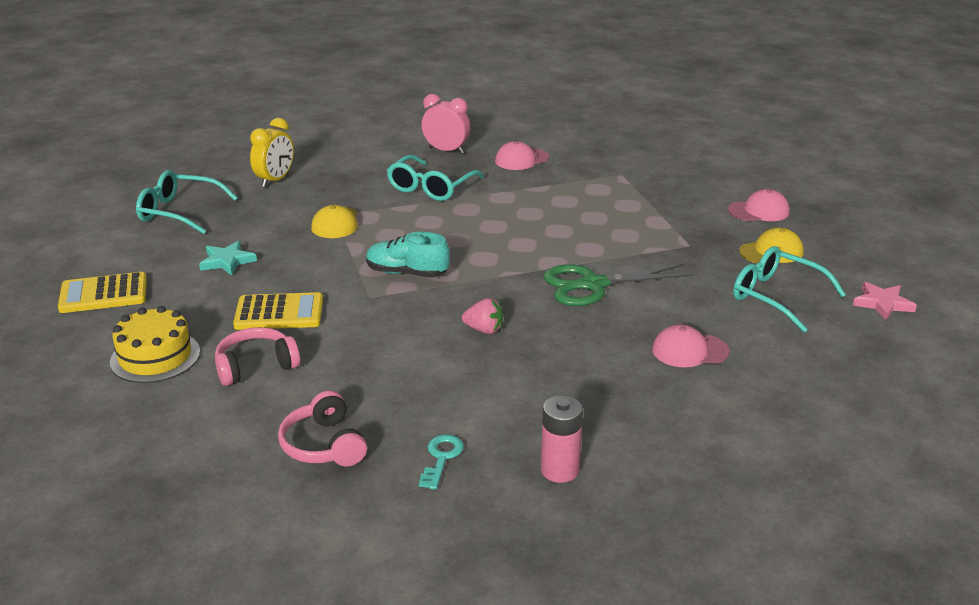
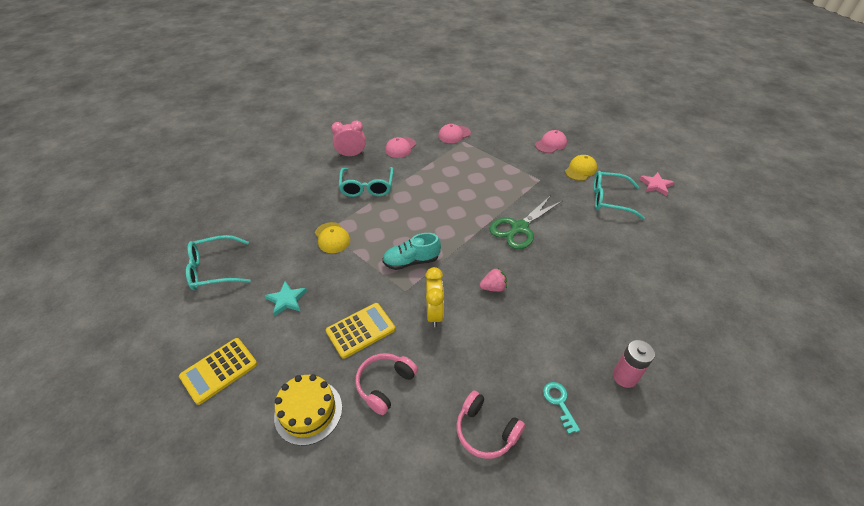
camera: 30 degrees left, 15 degrees up
(275, 180) = (261, 216): yellow clock -> yellow clock (434, 313)
(689, 351) = (605, 255): pink cap -> pink cap (454, 134)

